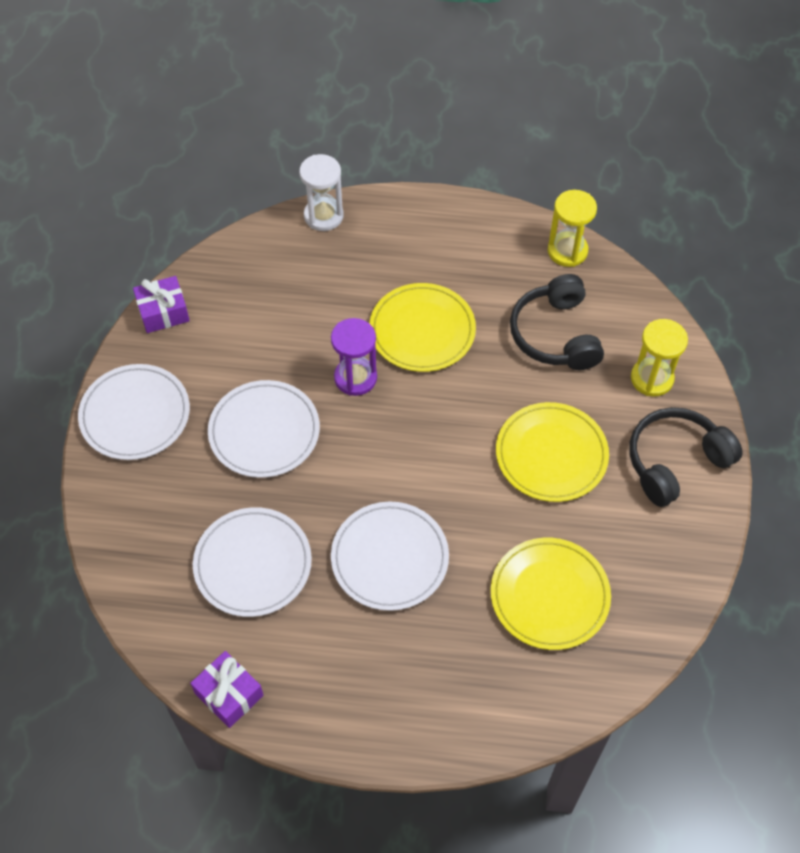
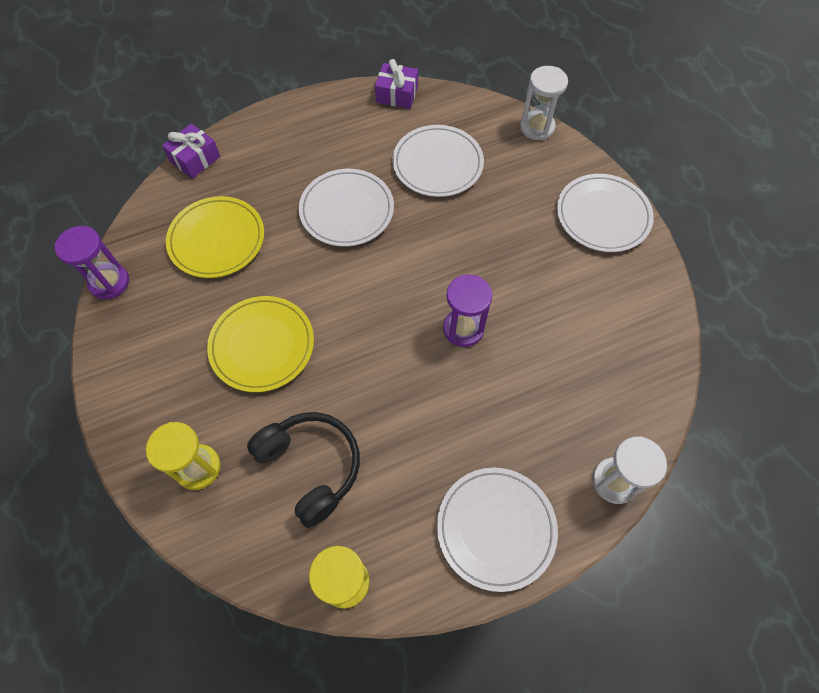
camera: 150 degrees right, 5 degrees up
(106, 552) = (537, 127): none -> white hourglass
(163, 312) = (661, 303): purple gift -> purple gift (195, 159)
(264, 431) = (500, 250): white plate -> white plate (496, 528)
(422, 330) = (436, 403): yellow plate -> none
(675, 462) = (150, 393): black headphones -> none
(685, 602) = (109, 282): none -> purple hourglass

